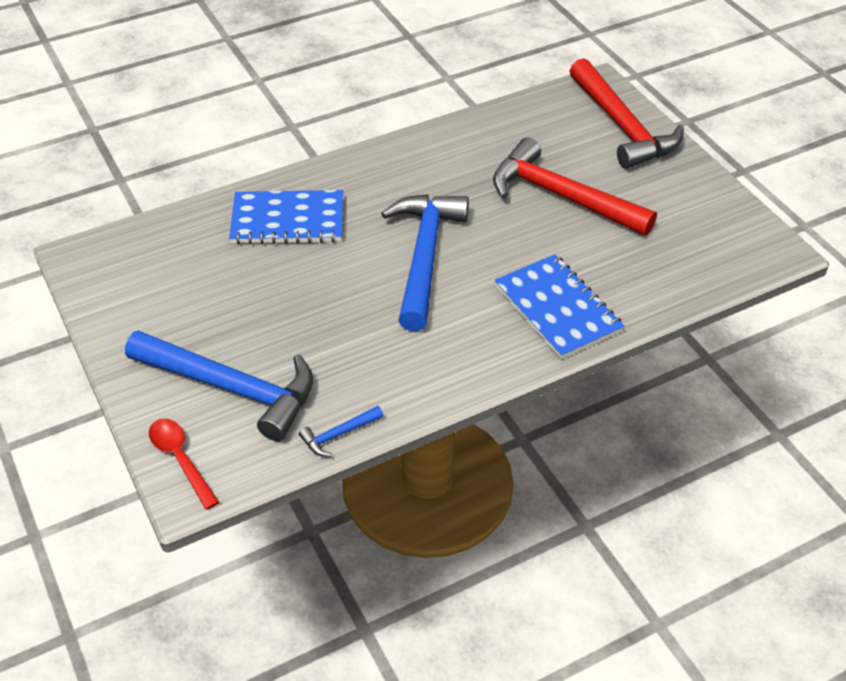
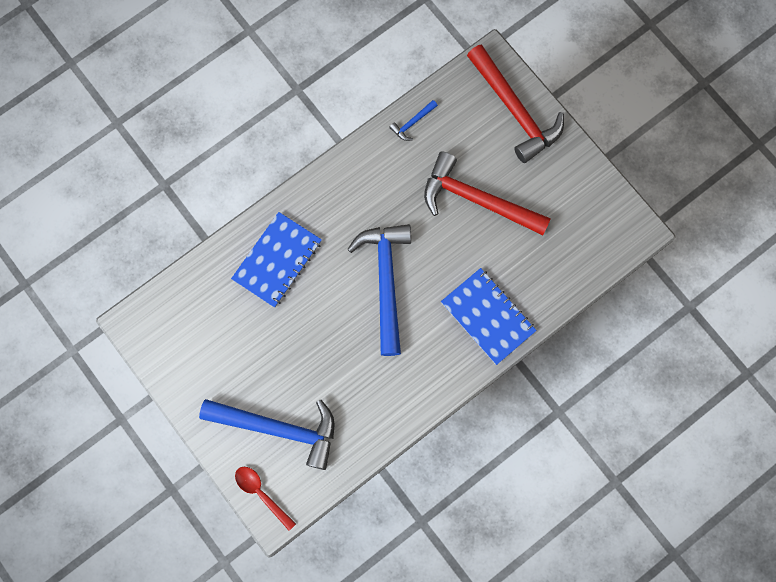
camera: 10 degrees left, 30 degrees up
(288, 220) = (277, 260): blue notebook -> blue notebook turned 45 degrees counterclockwise
(338, 434) = (359, 455): blue hammer -> blue hammer (412, 123)

